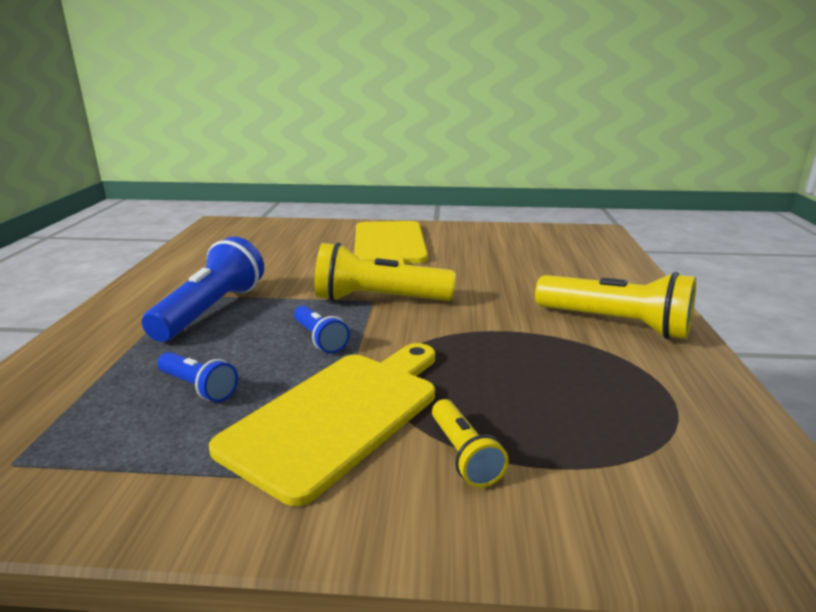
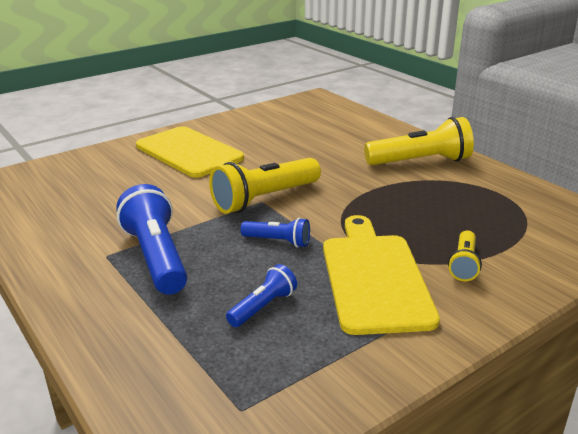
camera: 40 degrees left, 5 degrees up
(198, 388) = (263, 307): blue flashlight -> blue flashlight turned 45 degrees counterclockwise
(464, 455) = (464, 264): yellow flashlight -> yellow flashlight turned 75 degrees clockwise

